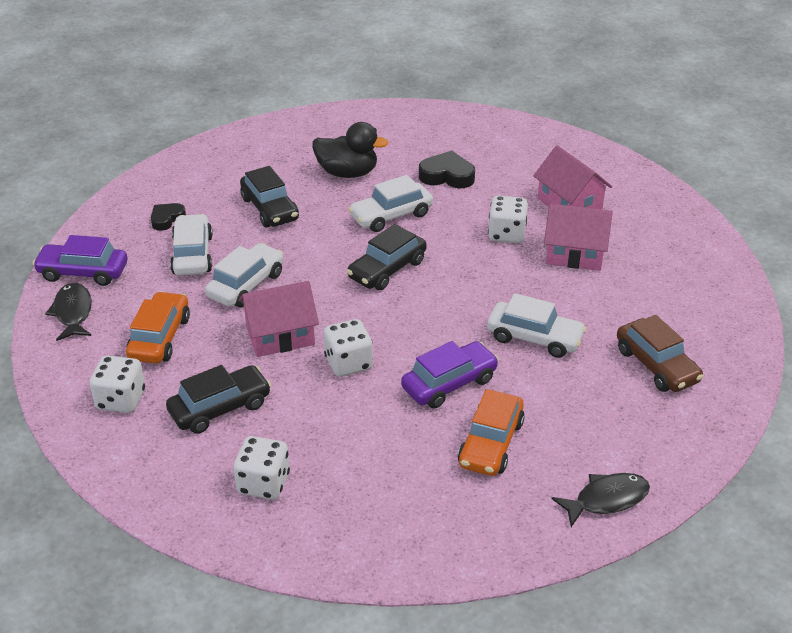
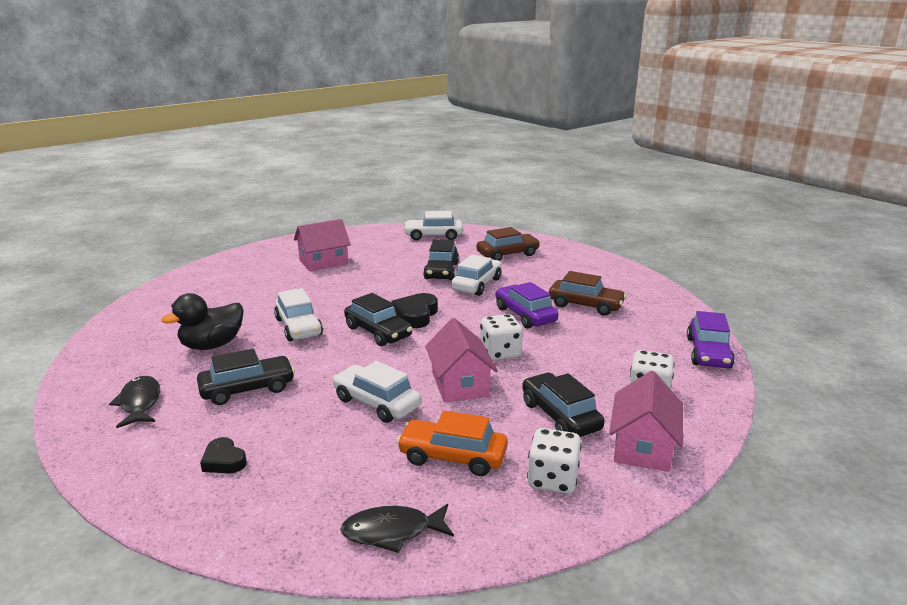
camera: 85 degrees left, 15 degrees down
(83, 272) = (307, 529): purple car -> purple car (708, 353)
(192, 255) = (308, 439): white car -> white car (433, 236)
(347, 173) = (212, 345): black duck -> black duck turned 150 degrees counterclockwise
(447, 176) = (253, 301): black heart -> black heart (416, 315)
(491, 443) = (585, 305): orange car -> brown car
(506, 234) = (350, 285): white dice -> none
(571, 303) = (441, 271): none -> black car
(574, 254) = (385, 265): pink house -> pink house (642, 447)
(606, 499) = (627, 277): black fish -> black fish (140, 403)

